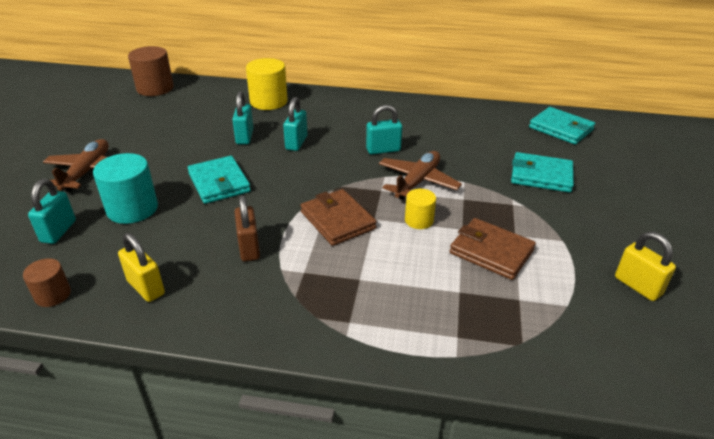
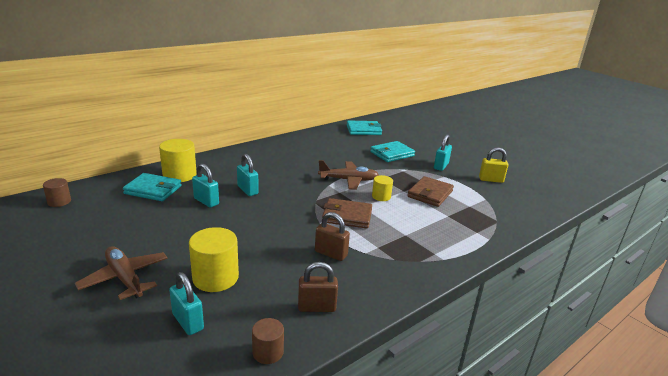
camera: 50 degrees left, 10 degrees down
(132, 209) = (215, 277): turquoise cylinder -> yellow cylinder
(146, 287) = (316, 307): yellow padlock -> brown padlock
(155, 88) = (59, 201): brown cylinder -> brown cylinder, size x0.57
(219, 183) = (244, 233): turquoise wallet -> turquoise wallet (153, 190)
(383, 150) = (303, 173): turquoise padlock -> turquoise padlock (441, 166)
(417, 182) = (348, 180): brown plane -> brown plane turned 105 degrees clockwise
(491, 252) = (430, 194): brown wallet -> brown wallet turned 45 degrees counterclockwise

